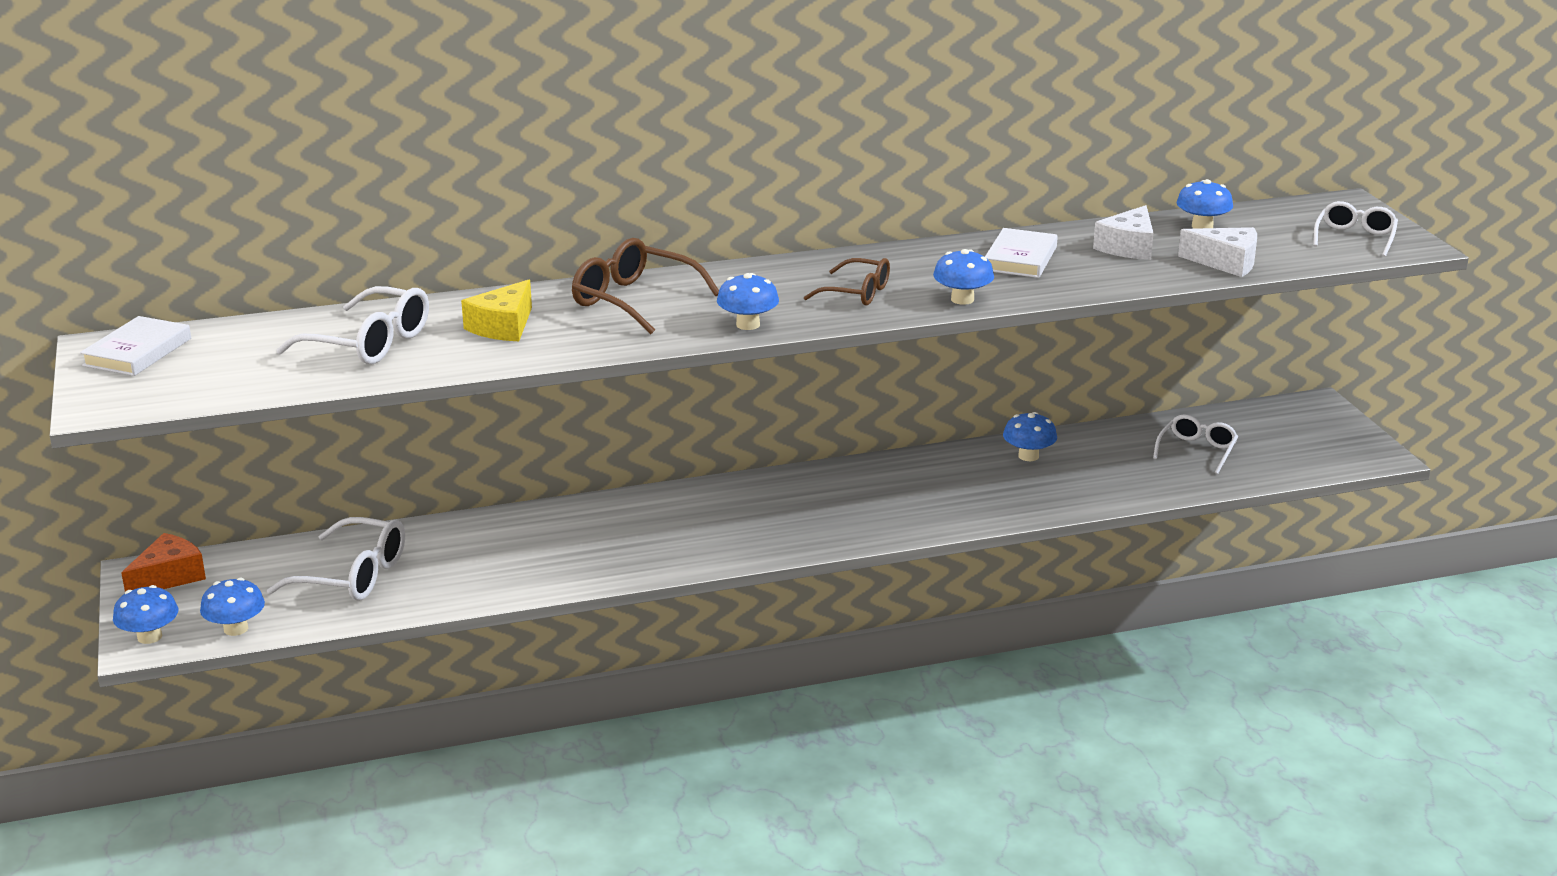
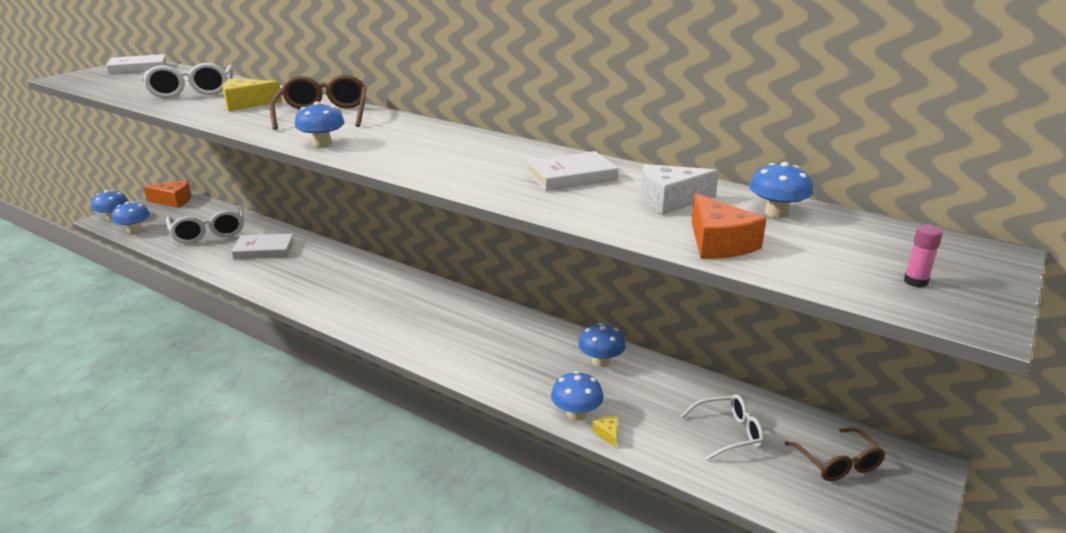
camera: 50 degrees right, 0 degrees up
(482, 551) = (264, 250): none -> white book
(857, 293) = (420, 153): brown glasses -> brown glasses (838, 463)
(962, 299) = (459, 181): blue mushroom -> blue mushroom (576, 414)
(1135, 497) = (607, 434): none -> yellow cheese
(1226, 262) = (719, 243): white cheese -> orange cheese
(1355, 238) = (915, 282): white glasses -> pink glue stick

